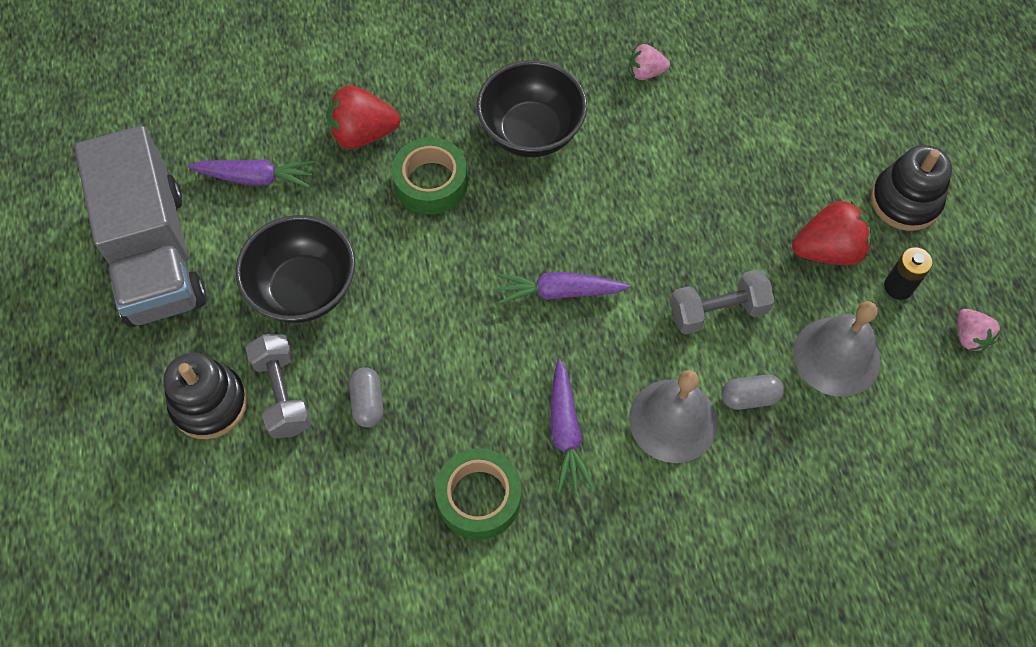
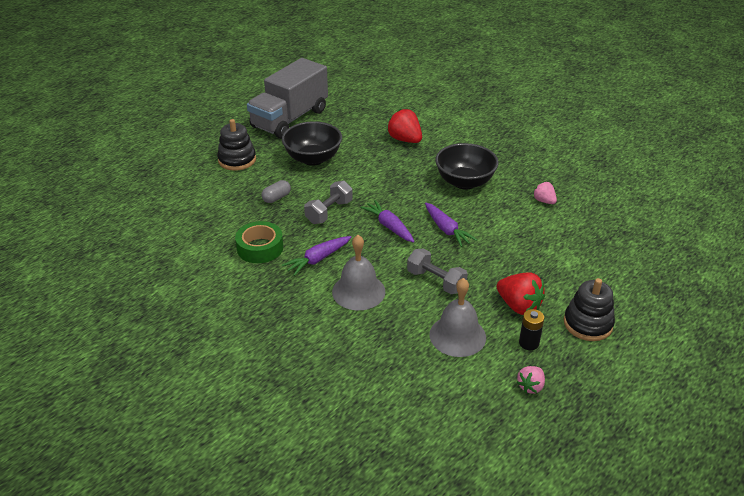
camera: 55 degrees right, 25 degrees down
(256, 178) = (351, 125): purple carrot -> purple carrot (446, 229)
(283, 394) = (259, 175): grey dumbbell -> grey dumbbell (329, 212)
(431, 182) = (403, 167): green tape -> none
(749, 397) = (398, 313): grey capsule -> none

